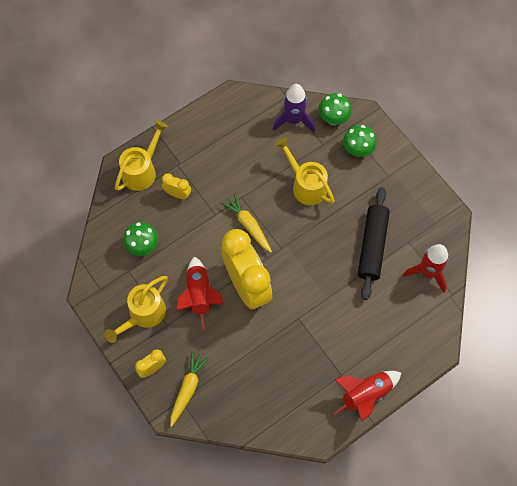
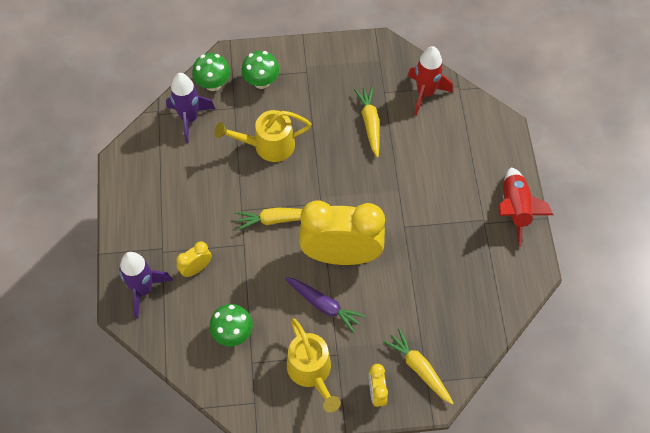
camera: 60 degrees left, 5 degrees down
(142, 170) = (143, 289): yellow watering can -> purple rocket
(199, 295) = (324, 305): red rocket -> purple carrot
(372, 246) = (370, 123): black rolling pin -> yellow carrot

